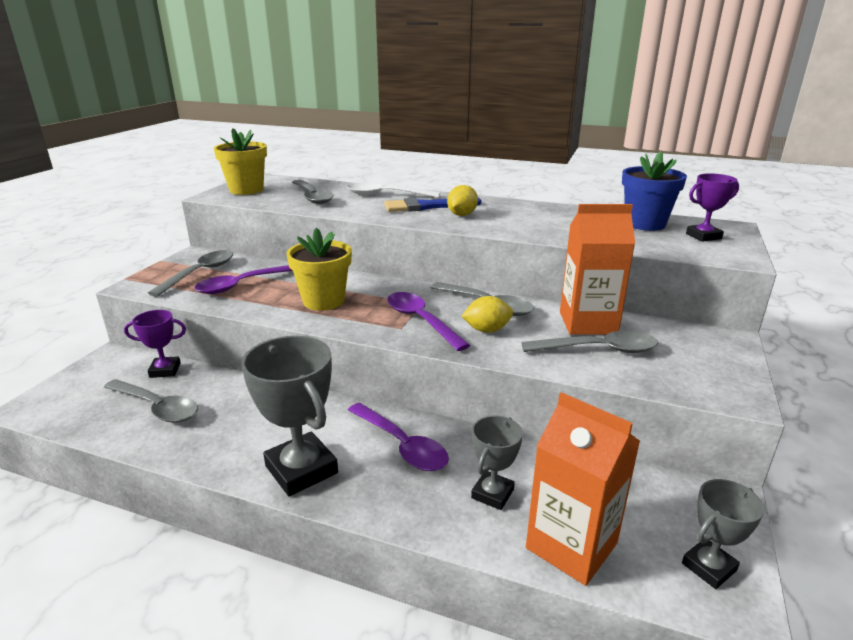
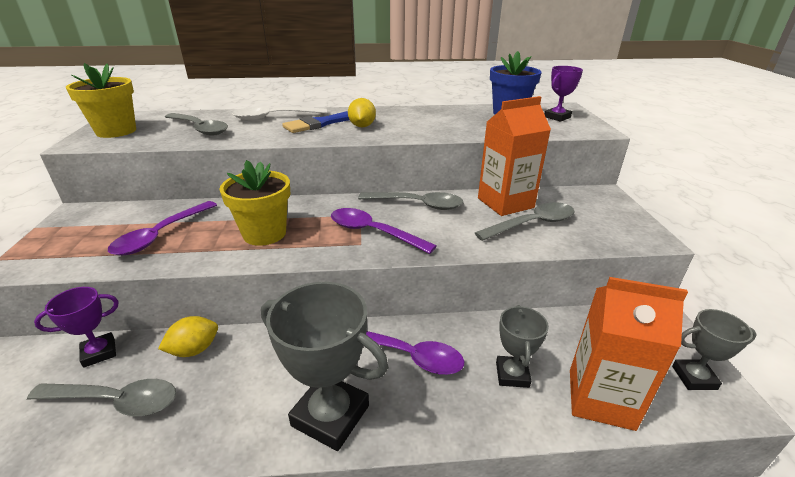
camera: 25 degrees left, 5 degrees up
(200, 273) = (98, 232): grey spoon -> none
(487, 330) = (436, 227): yellow lemon -> yellow lemon (194, 350)
(708, 567) = (694, 377): grey trophy -> grey trophy turned 60 degrees clockwise

